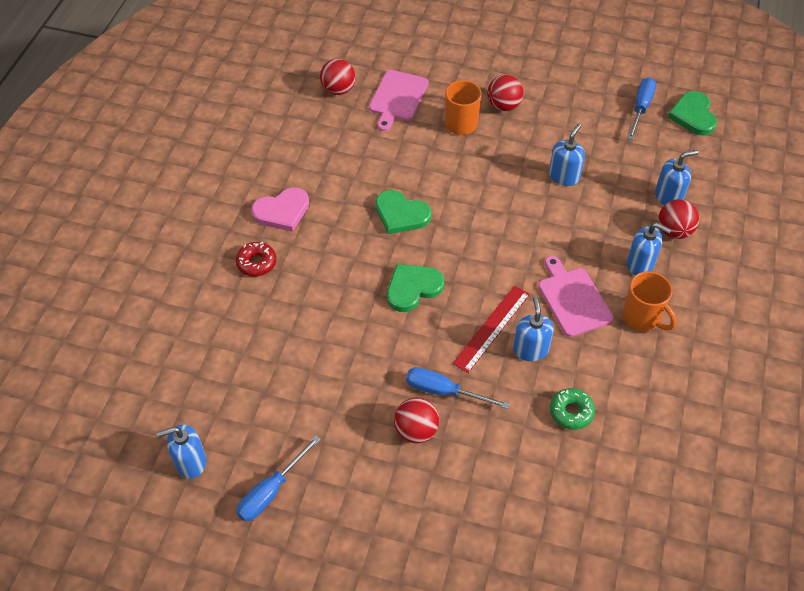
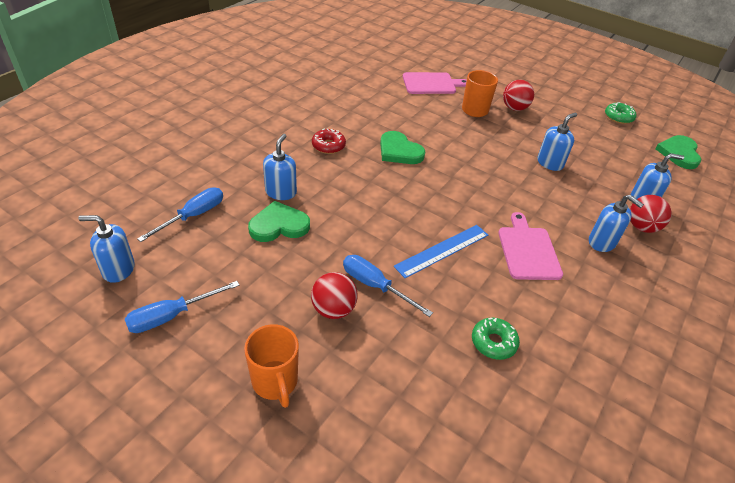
camera: 15 degrees right, 10 degrees down
(256, 263) = (265, 150): red donut -> red donut (328, 146)
(282, 211) = (305, 124): pink heart -> none
(338, 90) = (388, 69): red ball -> none
(397, 98) = (431, 84): pink cutting board -> pink cutting board turned 135 degrees counterclockwise
(413, 288) = (384, 201): green heart -> green heart (279, 225)
(492, 328) = (442, 250): red ruler -> blue ruler
(530, 349) = (472, 277): blue soap dispenser -> blue soap dispenser (281, 192)
(620, 81) = (618, 117): none -> green donut
(641, 108) = (632, 137): blue screwdriver -> blue screwdriver (193, 216)
(642, 318) = (592, 284): orange mug -> orange mug (275, 382)

